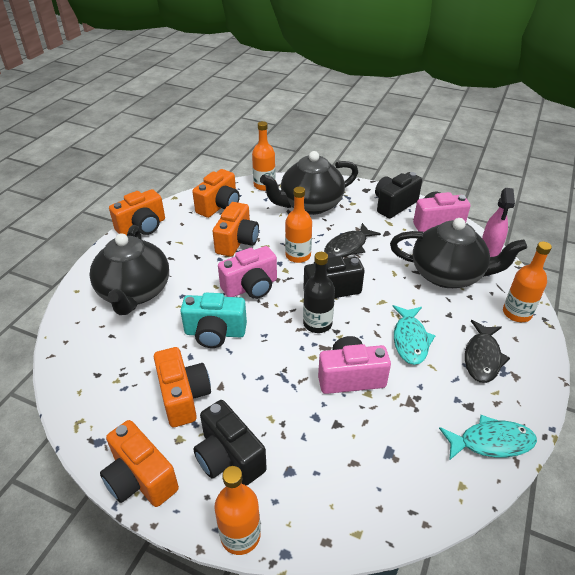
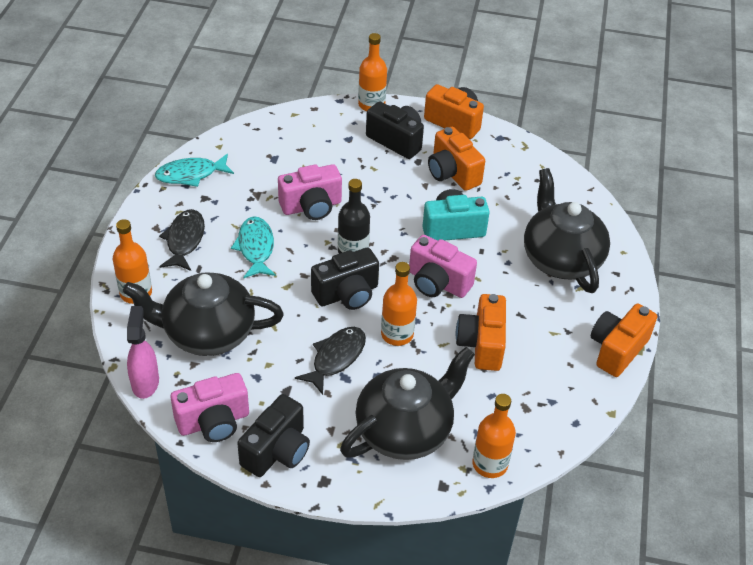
camera: 165 degrees right, 5 degrees up
(219, 206) = (536, 405): orange camera -> none
(251, 287) = (437, 283): pink camera -> pink camera turned 105 degrees counterclockwise

